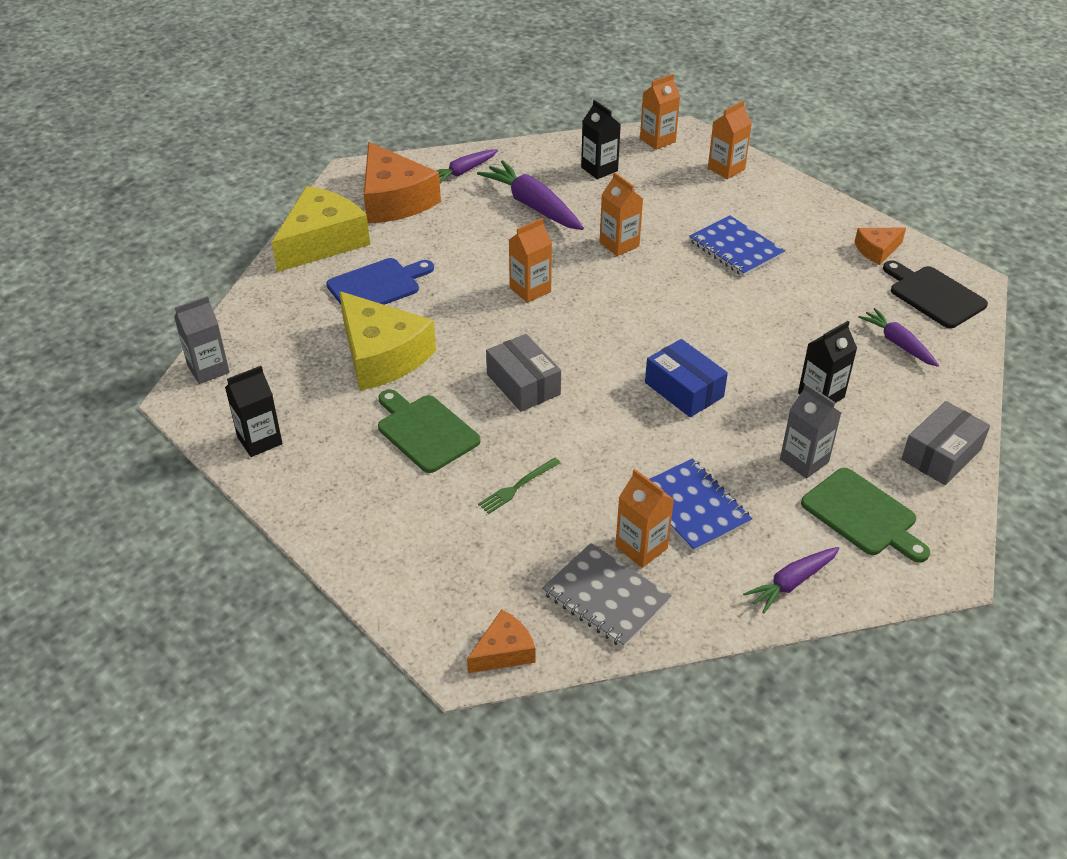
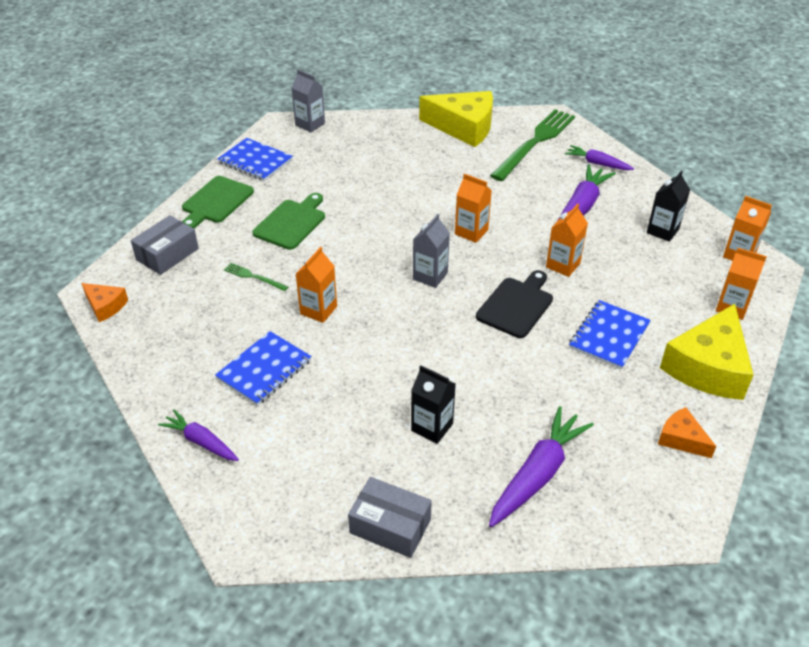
camera: 70 degrees right, 0 degrees up
(259, 440) = (255, 161): black carton -> blue notebook
(377, 285) = (431, 162): blue cutting board -> none
(382, 355) = (358, 185): yellow cheese -> yellow cheese (708, 366)
(394, 200) = (535, 143): orange cheese -> green fork
(523, 384) = (360, 254): grey box -> grey box (167, 254)
(606, 597) = (162, 342): grey notebook -> none
(641, 547) = (214, 350): orange carton -> orange carton (318, 310)
(684, 389) = (396, 340): blue box -> none
(804, 461) = (342, 428): grey carton -> grey carton (430, 276)
(862, 515) = (291, 477): green cutting board -> green cutting board (216, 202)
(898, 343) = (537, 474): purple carrot -> purple carrot, size x1.65
(934, 295) = (635, 495): black cutting board -> black cutting board (516, 305)

